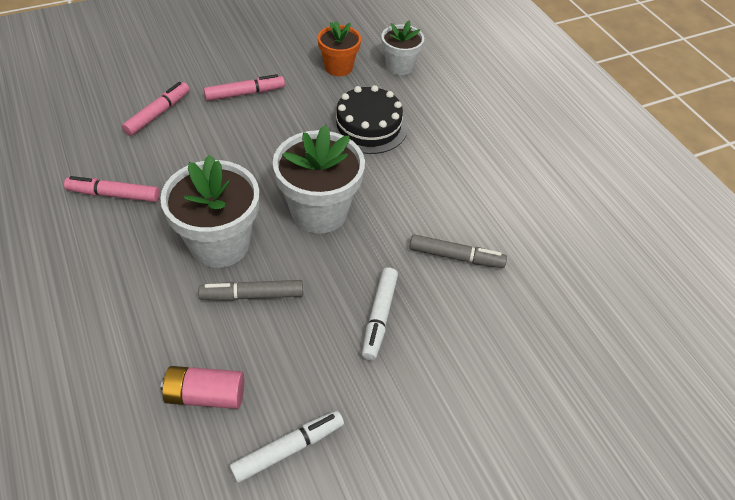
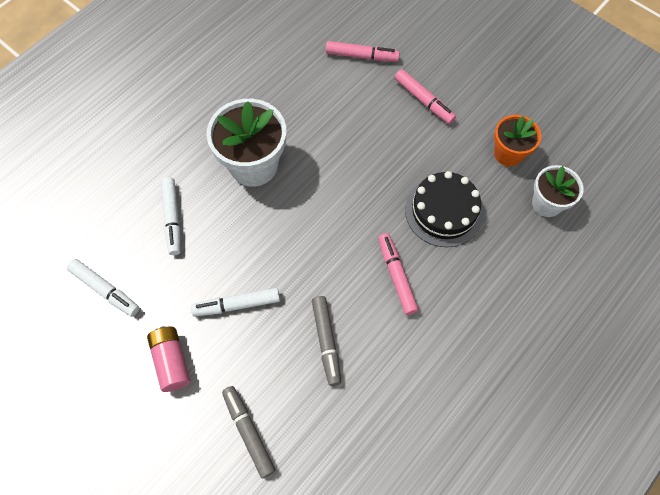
camera: 70 degrees right, 15 degrees up
(114, 195) = (264, 76): pink marker -> pink marker (396, 276)
(206, 395) = (126, 221): pink battery -> pink battery (171, 361)
(235, 343) = (172, 218): none -> white marker
(252, 295) = (217, 209): grey marker -> grey marker (248, 432)
(319, 211) = (321, 217): white flower pot -> none

